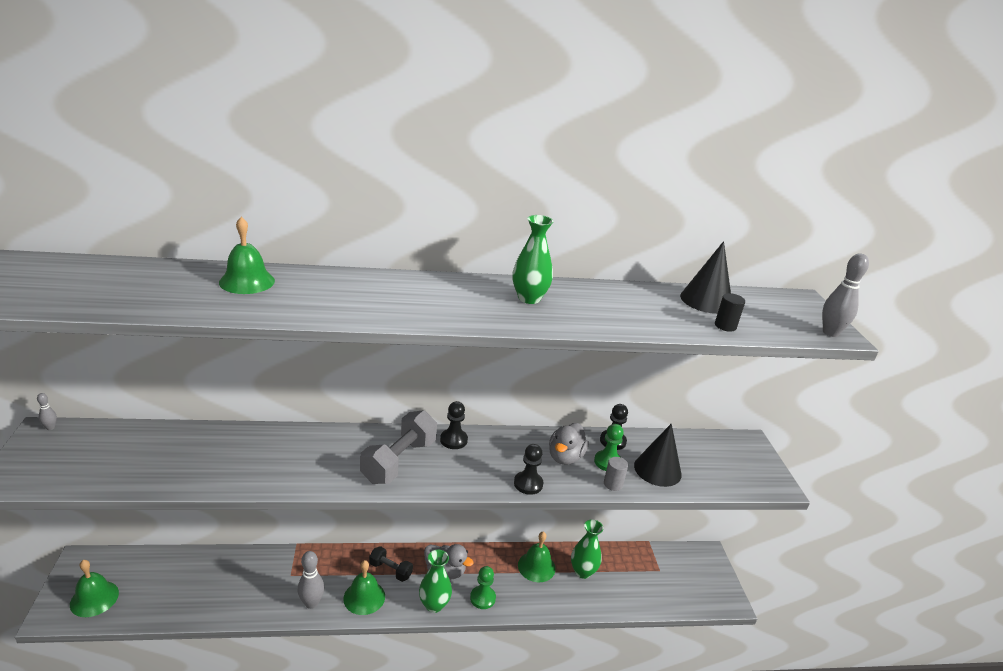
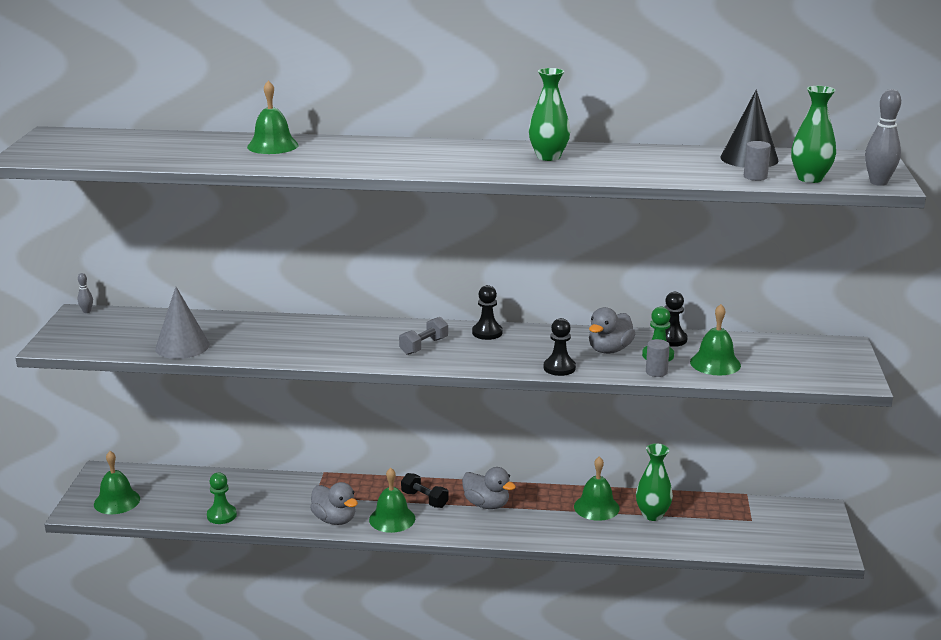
camera: 15 degrees right, 5 degrees down
(154, 474) = (182, 346): none -> grey cone
(311, 603) = (334, 519): grey bowling pin -> grey duck
(399, 461) = (424, 346): grey dumbbell -> grey dumbbell, size x0.57
(434, 605) = (468, 530): green vase -> green vase (810, 178)
(482, 598) = (525, 528): green pawn -> green pawn (221, 515)
(657, 470) = (715, 363): black cone -> green bell
(725, 326) = (755, 177): black cylinder -> grey cylinder

